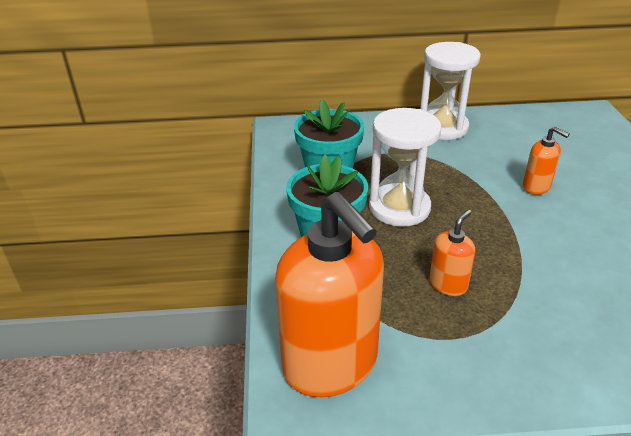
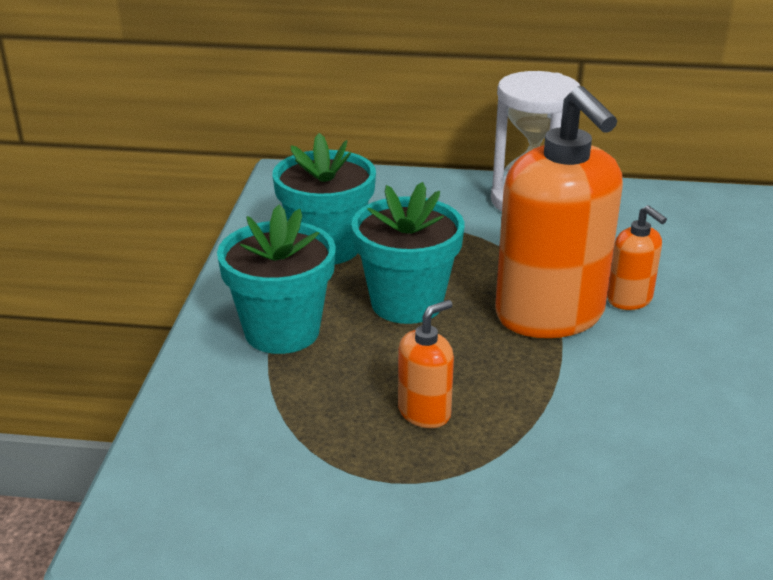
camera: 10 degrees right, 5 degrees down
(331, 364) = (208, 488): orange soap dispenser -> orange soap dispenser (550, 315)
(399, 208) = (406, 303): white hourglass -> turquoise flower pot

